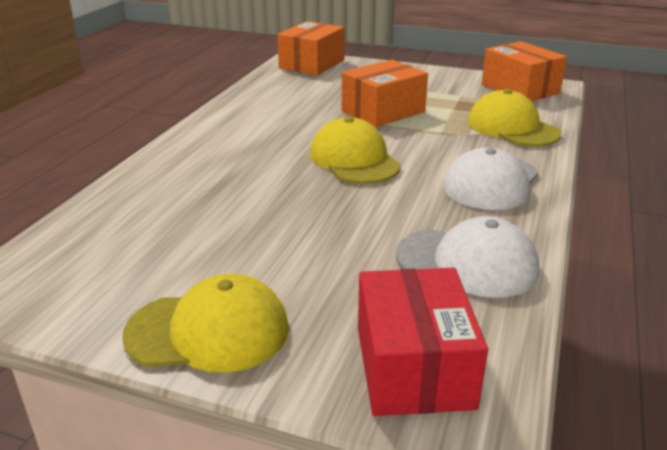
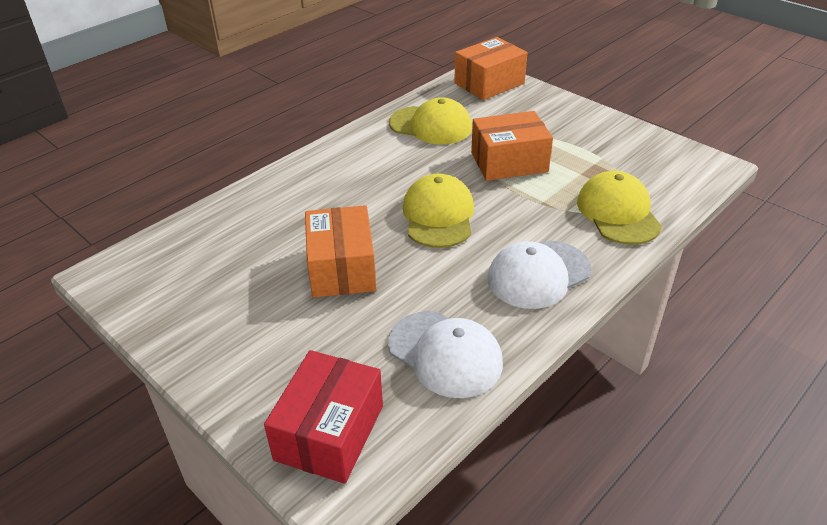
camera: 25 degrees right, 10 degrees up
(208, 331) = (217, 353): yellow cap -> yellow cap (431, 125)
(520, 89) = (673, 162): orange box -> orange box (342, 268)

